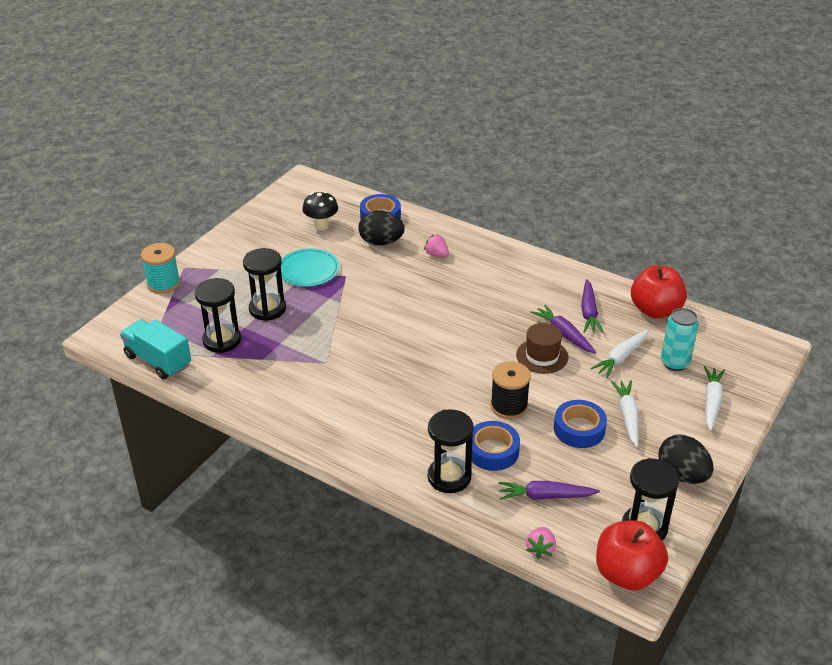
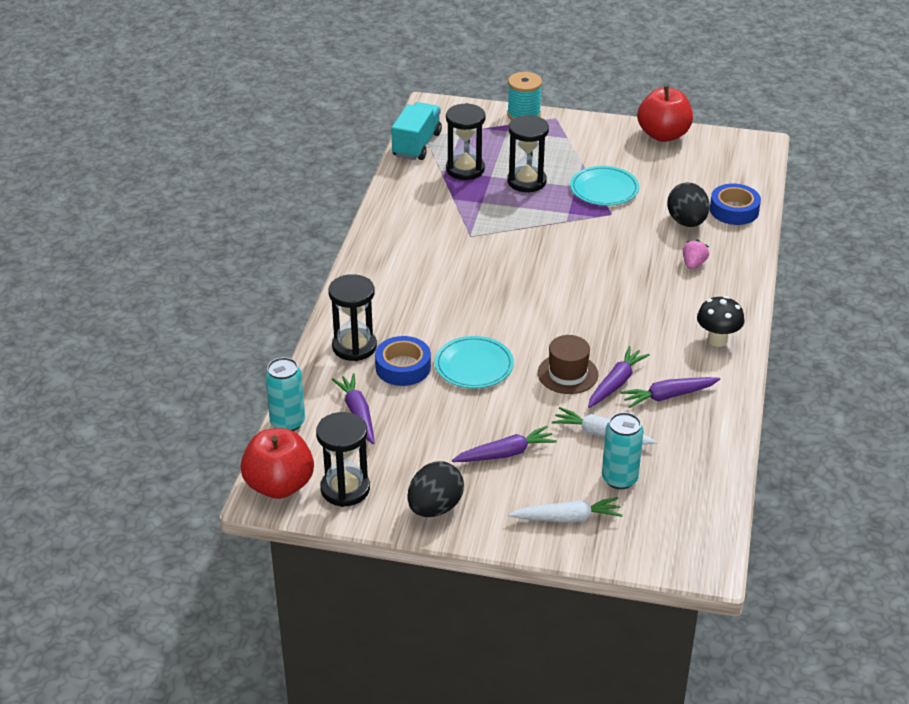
camera: 70 degrees right, 0 degrees up
(321, 226) = (685, 177): black mushroom -> black mushroom (717, 340)
(509, 406) = (474, 365): black spool -> turquoise plate
(540, 549) = (287, 422): pink strawberry -> turquoise can
(579, 429) = (466, 421): blue tape -> none
(627, 416) = (505, 453): white carrot -> purple carrot
(655, 310) = (710, 450): red apple -> red apple (663, 135)

